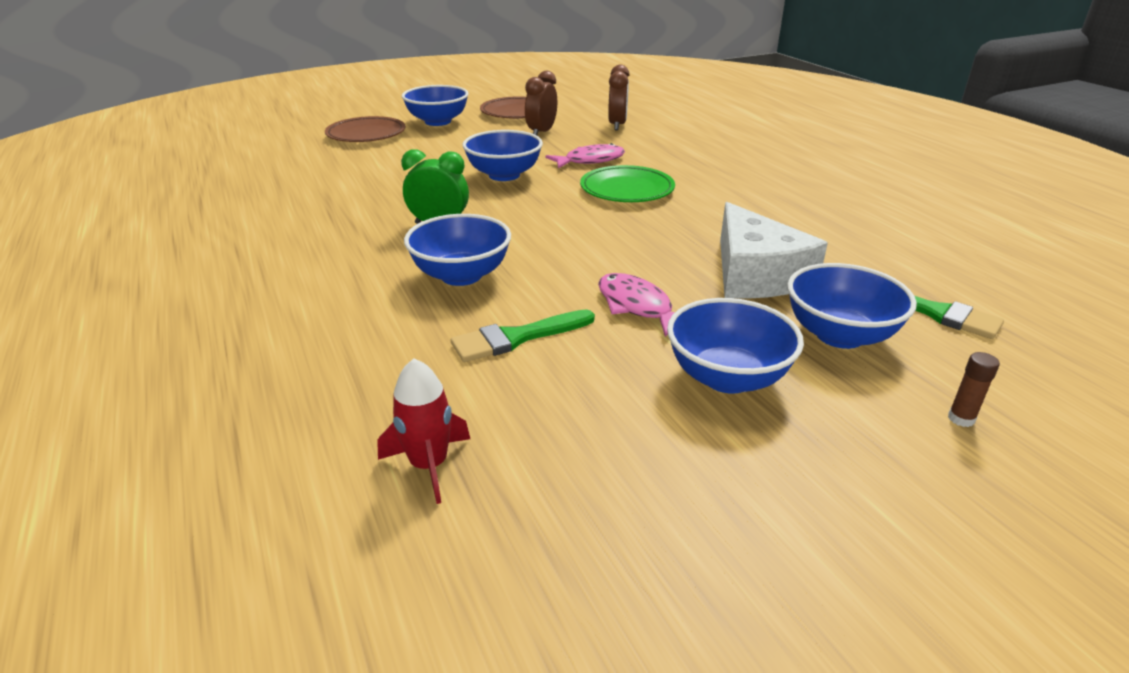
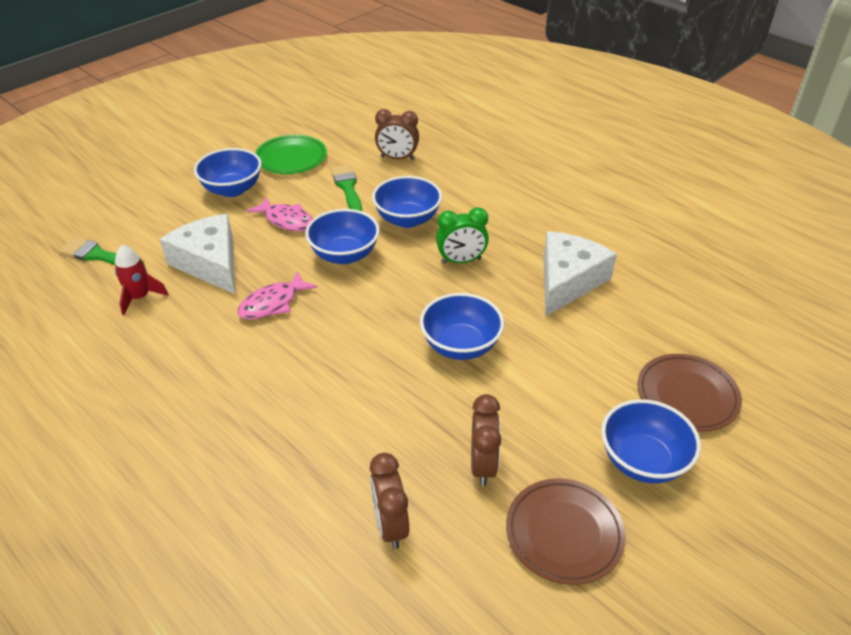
camera: 160 degrees right, 10 degrees up
(352, 194) = (568, 281): none -> white cheese
(387, 375) = (397, 158): none -> brown clock
(429, 465) = (351, 133): red rocket -> red rocket (140, 297)
(516, 338) = (347, 187): green brush -> green brush turned 60 degrees counterclockwise
(590, 161) = (386, 401): pink fish -> pink fish (273, 303)
(627, 189) = (328, 350): green plate -> green plate (291, 158)
(839, 335) = (165, 226): blue bowl -> blue bowl (344, 255)
(961, 419) = (122, 192): brown glue stick -> none

